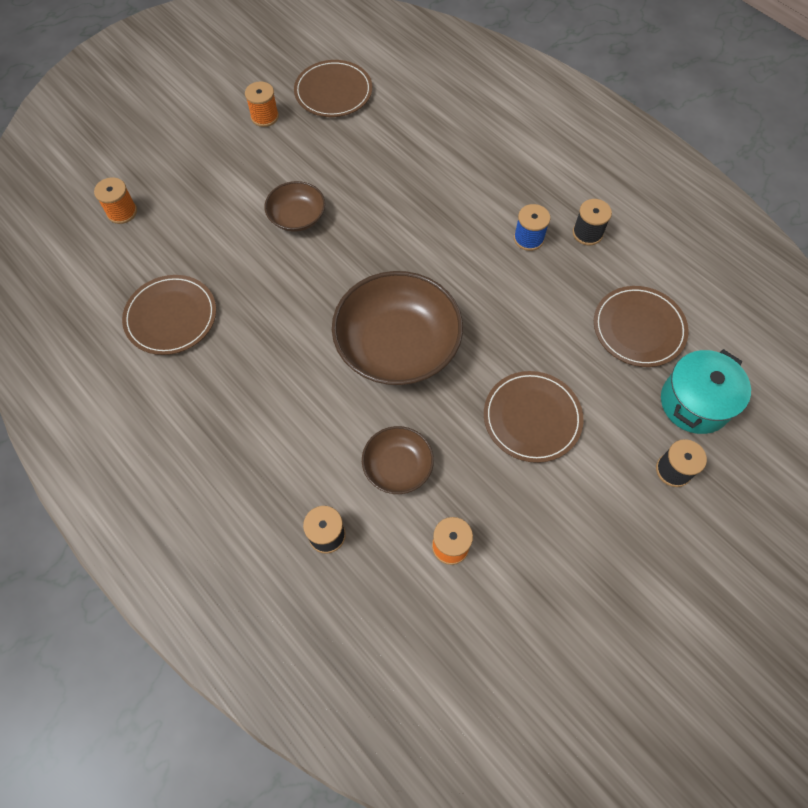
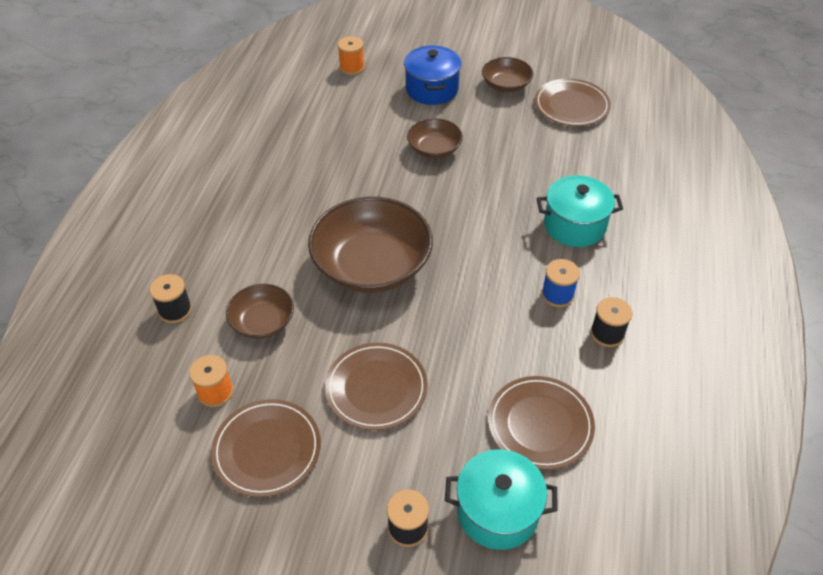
camera: 55 degrees right, 15 degrees down
(171, 317) = (289, 135): brown plate -> brown plate (267, 449)
(217, 171) = (432, 89): none -> blue pot
(264, 116) = (506, 85): orange spool -> brown bowl
(468, 181) = (574, 225): none -> turquoise pot

